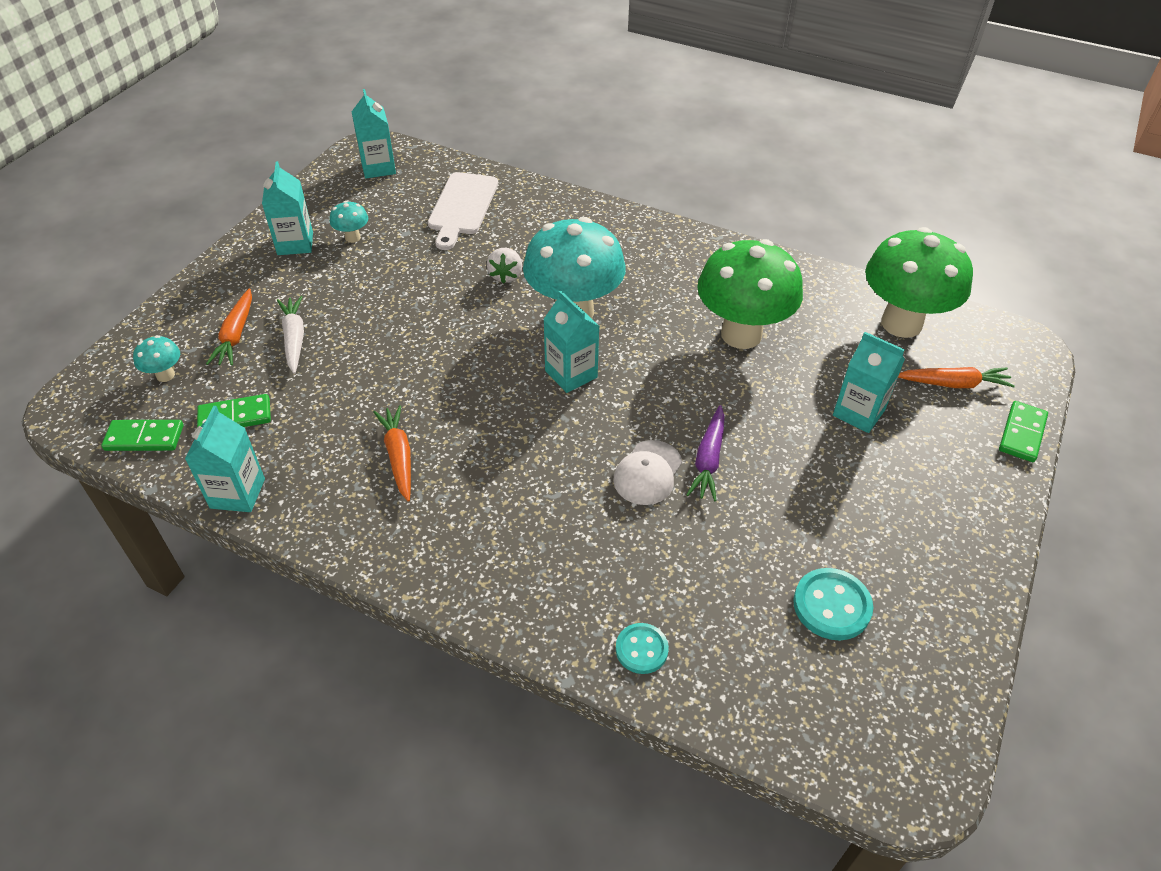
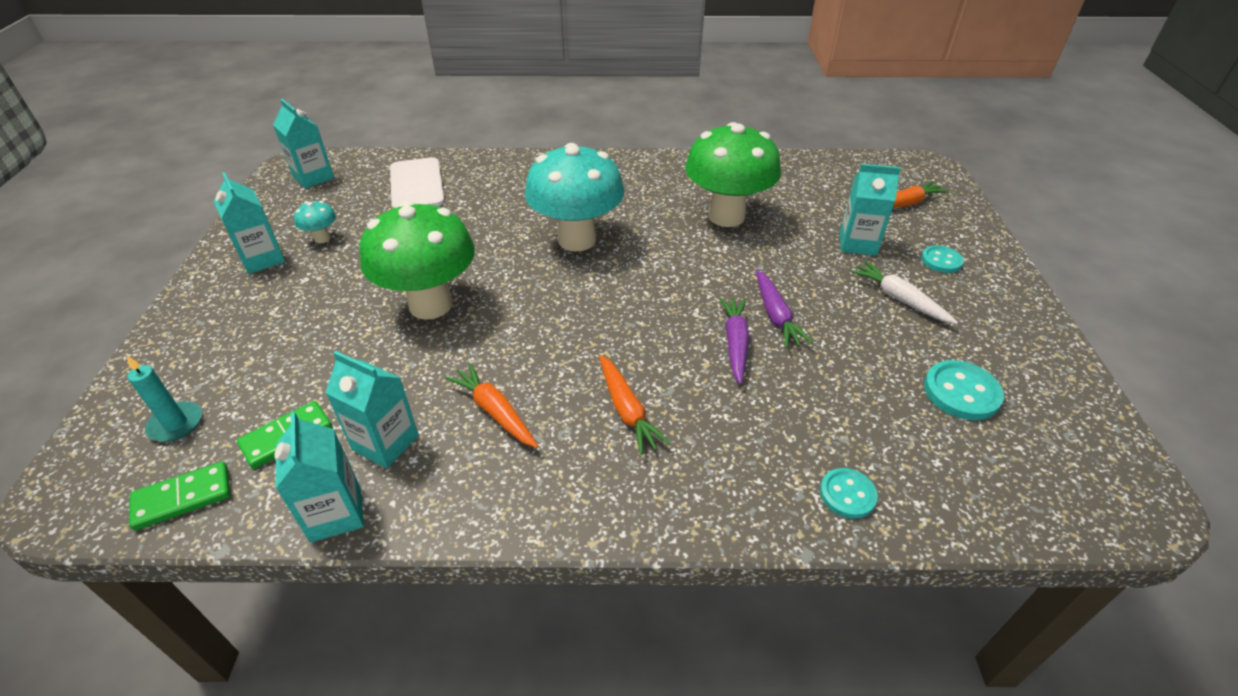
camera: 25 degrees left, 5 degrees down
(165, 375) = (176, 424): turquoise mushroom -> turquoise candle
(236, 335) = (242, 358): orange carrot -> orange carrot (627, 410)
(294, 339) = (313, 342): white carrot -> white carrot (899, 299)
(506, 276) = (495, 229): white strawberry -> none
(571, 374) = (610, 287): turquoise carton -> turquoise carton (385, 443)
(648, 473) = (735, 343): white cap -> purple carrot
(901, 323) = (835, 175): green mushroom -> green mushroom (430, 305)
(937, 464) = (941, 261): none -> turquoise button
(1022, 434) = (976, 222): green domino -> none

